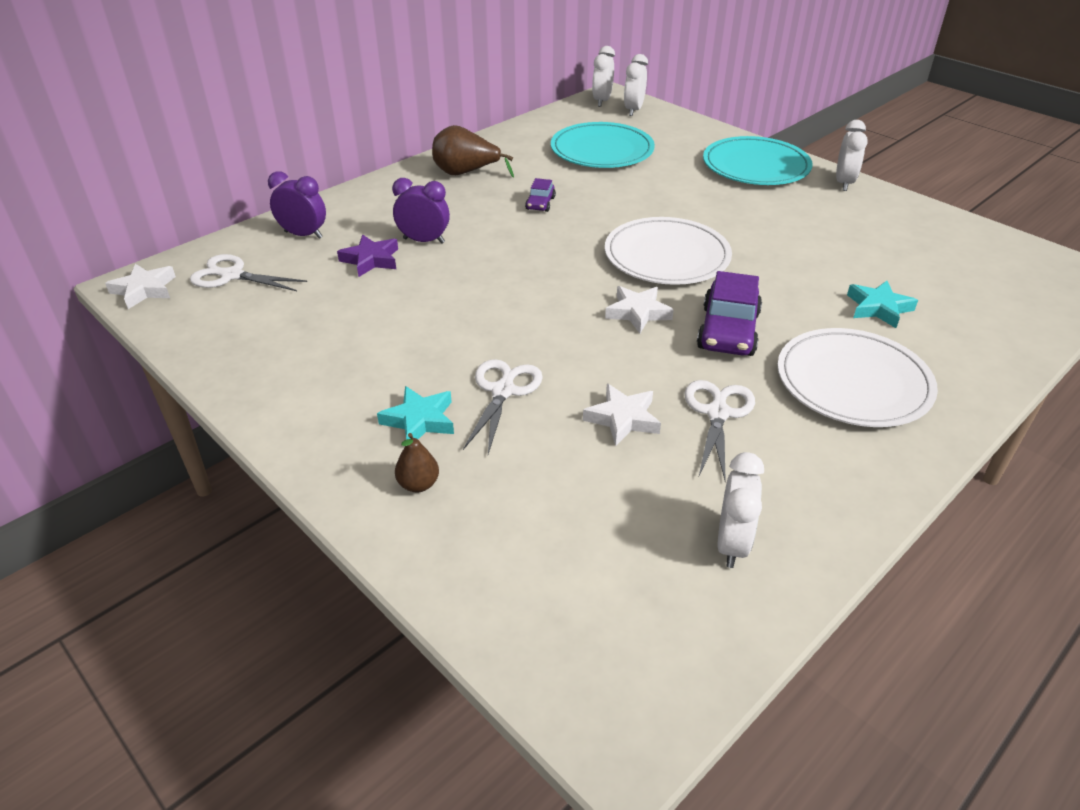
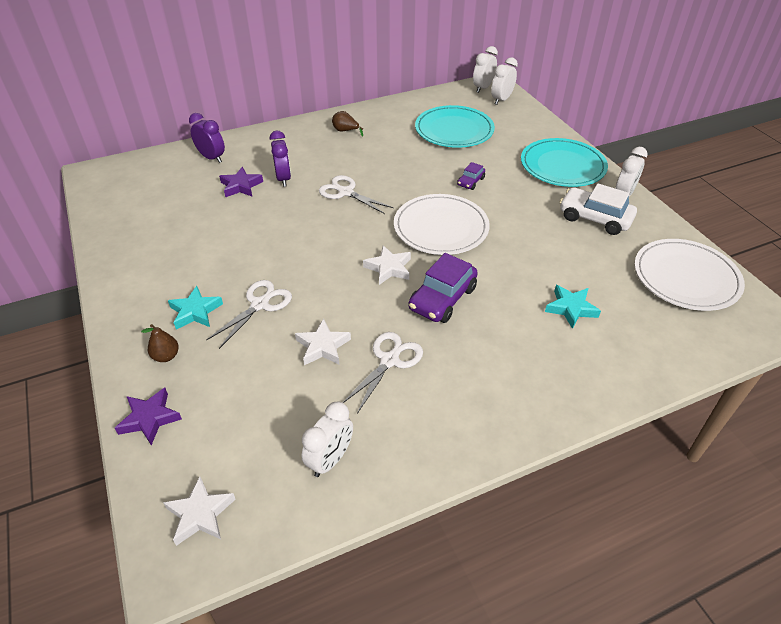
camera: 20 degrees right, 5 degrees up
(144, 290) = (97, 178): white star -> white star (200, 514)
(232, 275) = (151, 179): white scissors -> white scissors (346, 192)
(424, 241) = (283, 179): purple clock -> purple clock turned 45 degrees clockwise
(452, 566) = (150, 418): none -> purple star
(466, 173) = (345, 131): brown pear -> brown pear, size x0.57
(540, 203) = (380, 165): purple car -> purple car (470, 182)
(832, 212) = (594, 218): none -> white car
(853, 382) = (506, 363): white plate -> white plate (686, 277)

